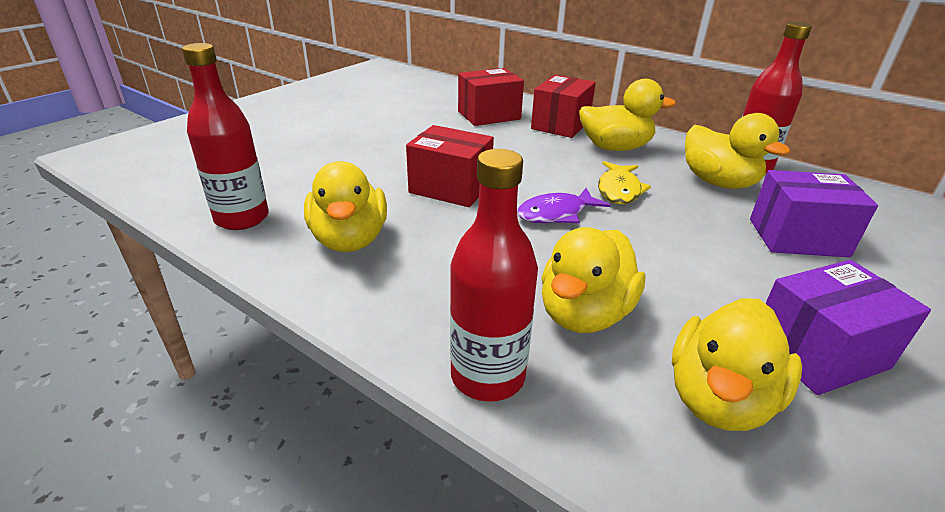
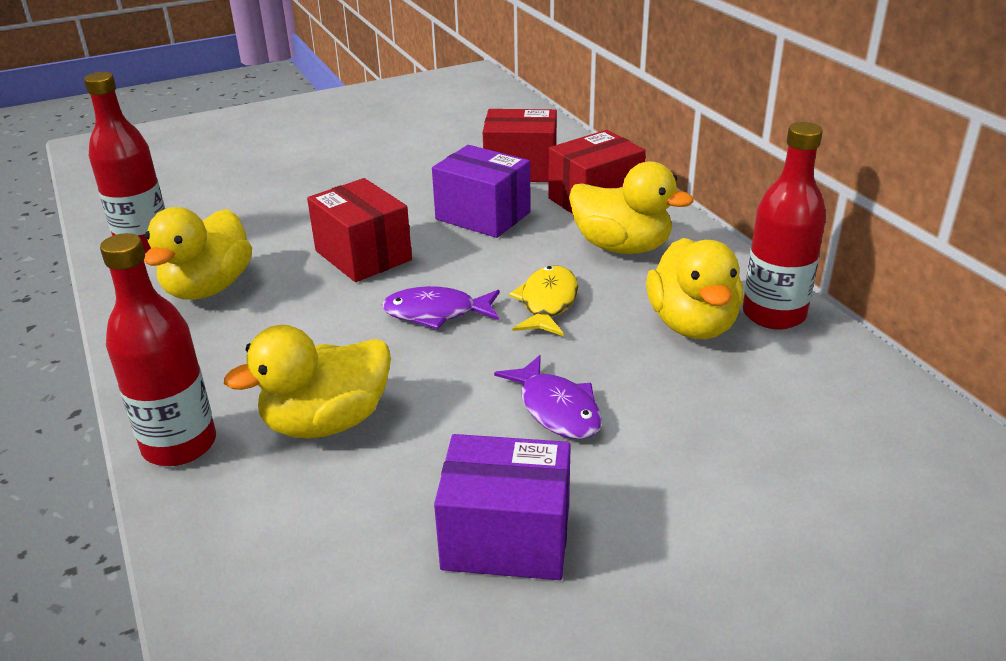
camera: 30 degrees right, 0 degrees up
(619, 190) = (547, 303): yellow fish -> yellow fish turned 150 degrees clockwise
(719, 399) = (344, 536): yellow duck -> none
(720, 254) = (556, 409): none -> purple fish
(797, 237) = (687, 419): purple box -> purple box (483, 216)

